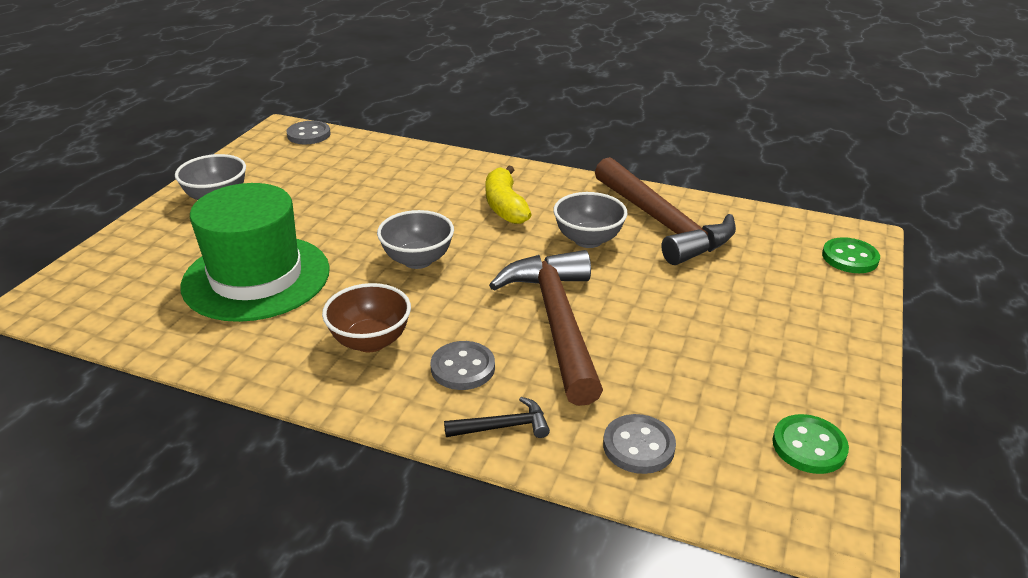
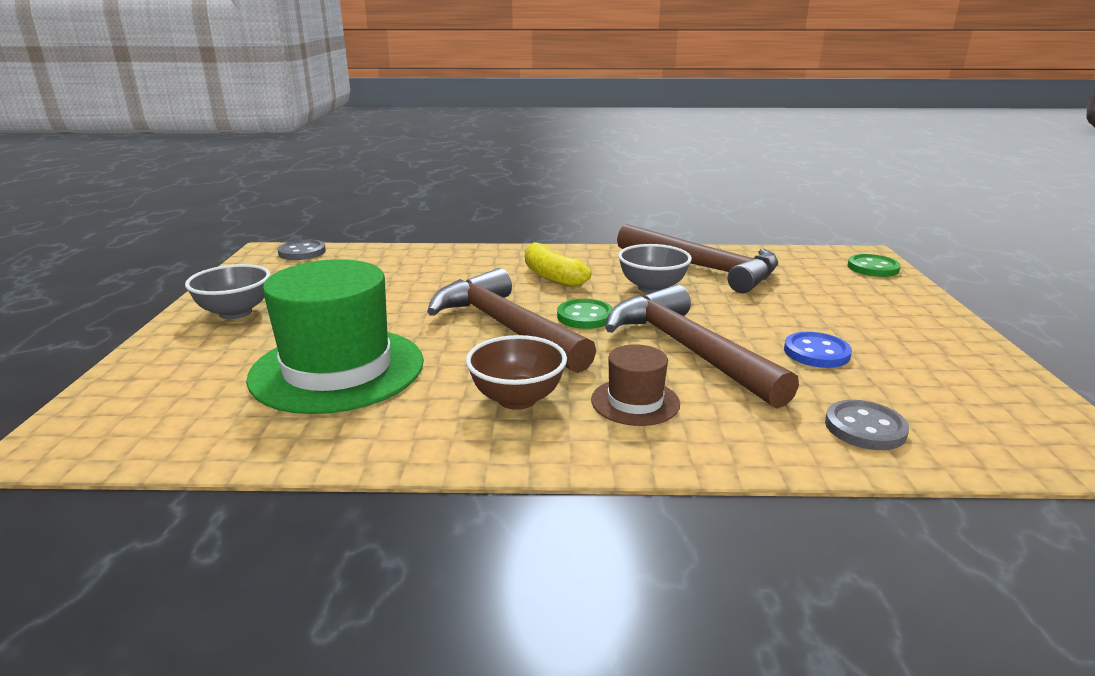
camera: 20 degrees left, 10 degrees down
(418, 260) = (505, 327): grey bowl -> brown hammer
(463, 368) = (635, 402): grey button -> brown hat
(503, 426) = (725, 441): black hammer -> none
(676, 353) = (816, 352): none -> blue button
(809, 446) = (999, 395): green button -> green button (585, 316)

